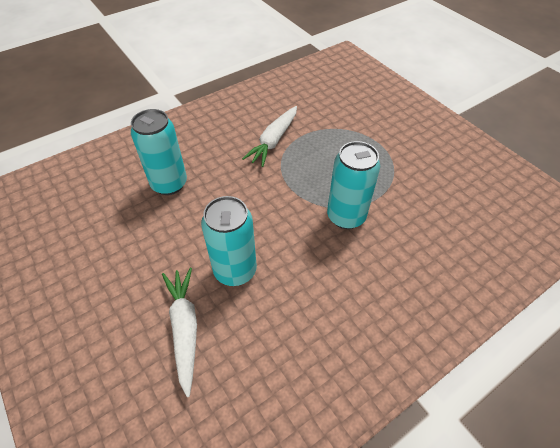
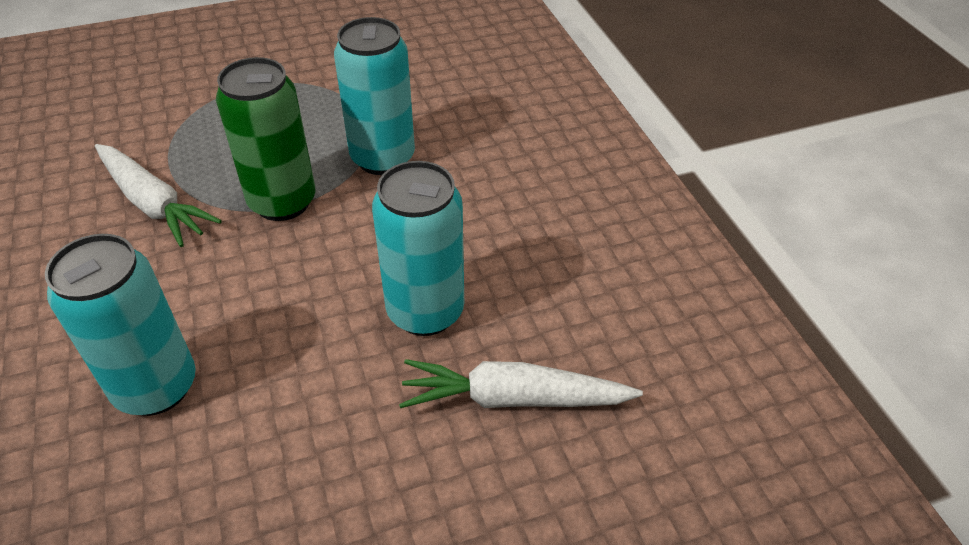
camera: 75 degrees left, 5 degrees down
(293, 186) = (282, 202): none -> green can

